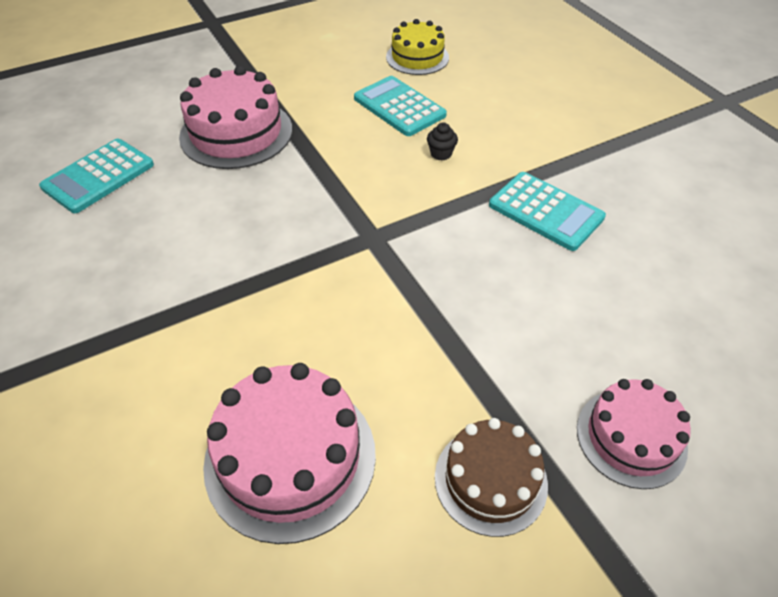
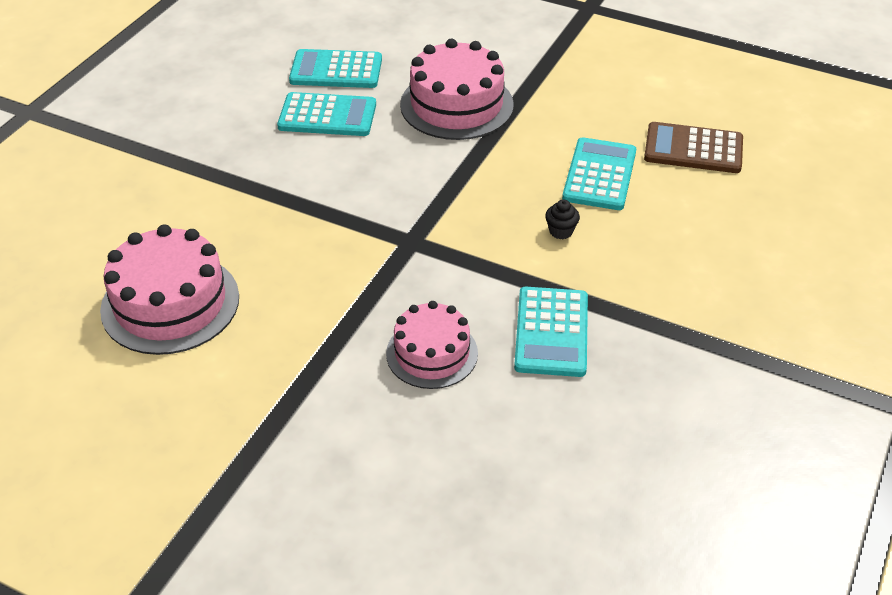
camera: 55 degrees right, 5 degrees down
(152, 211) = (327, 116): none -> turquoise calculator
(417, 57) = (693, 149): yellow cake -> brown calculator
(490, 480) = (227, 414): brown cake -> none
(631, 437) = (328, 483): pink cake -> pink cake (432, 353)

